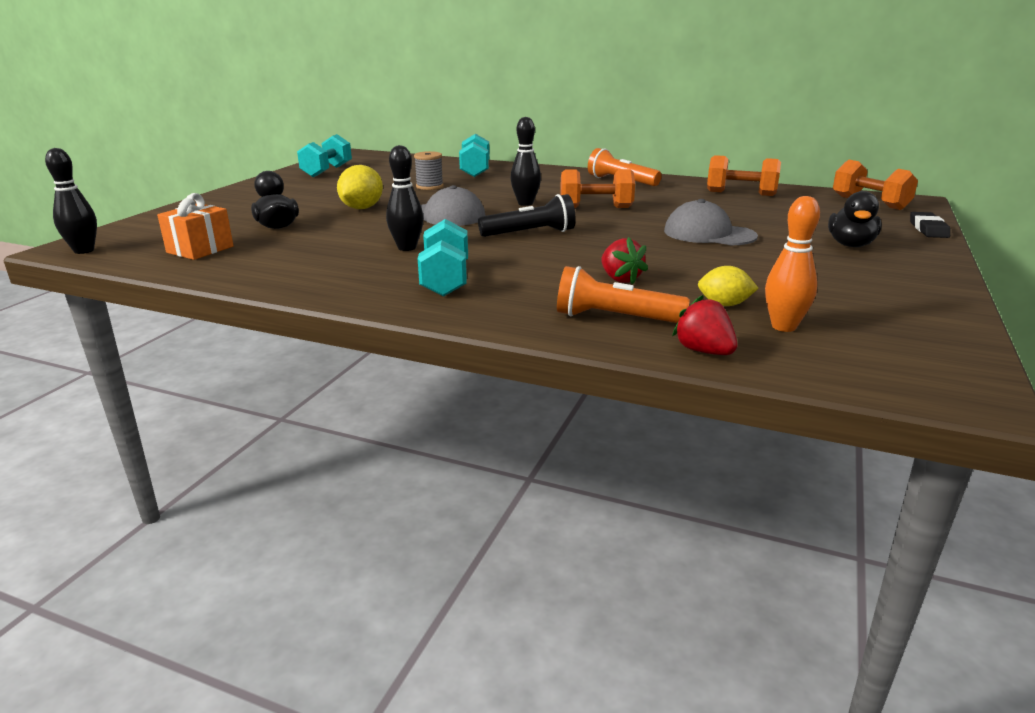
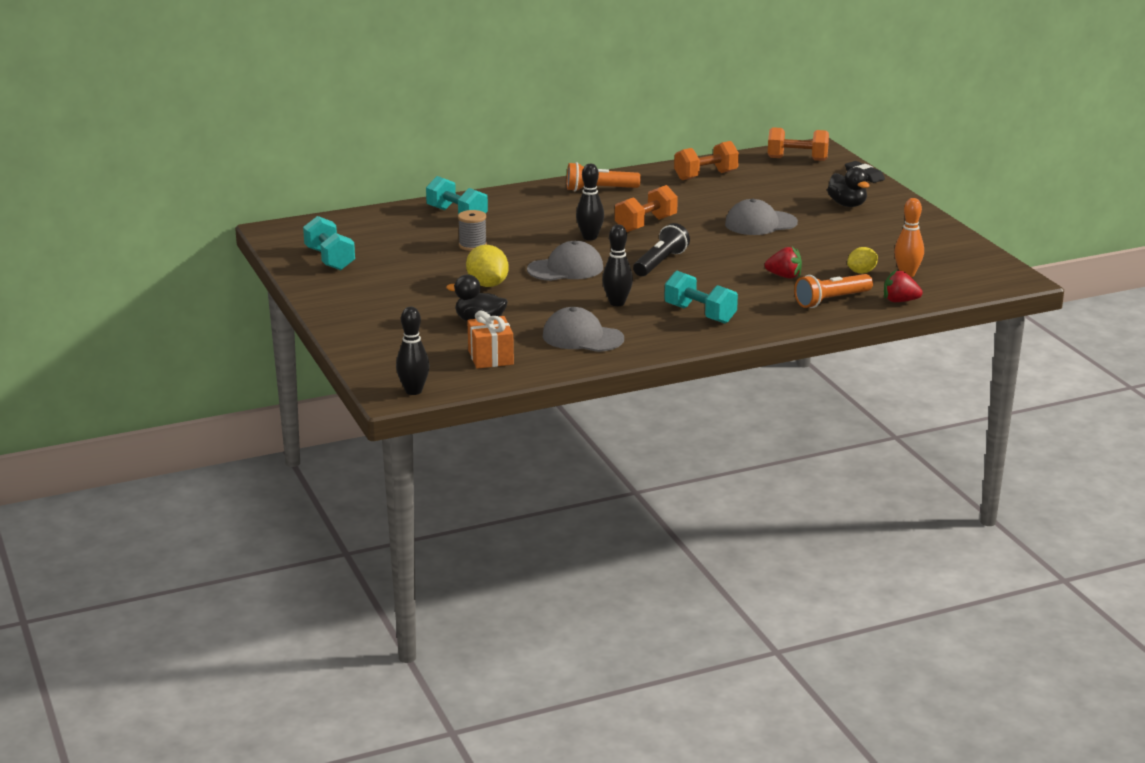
camera: 45 degrees left, 0 degrees up
(300, 261) = (582, 337): none -> grey cap

